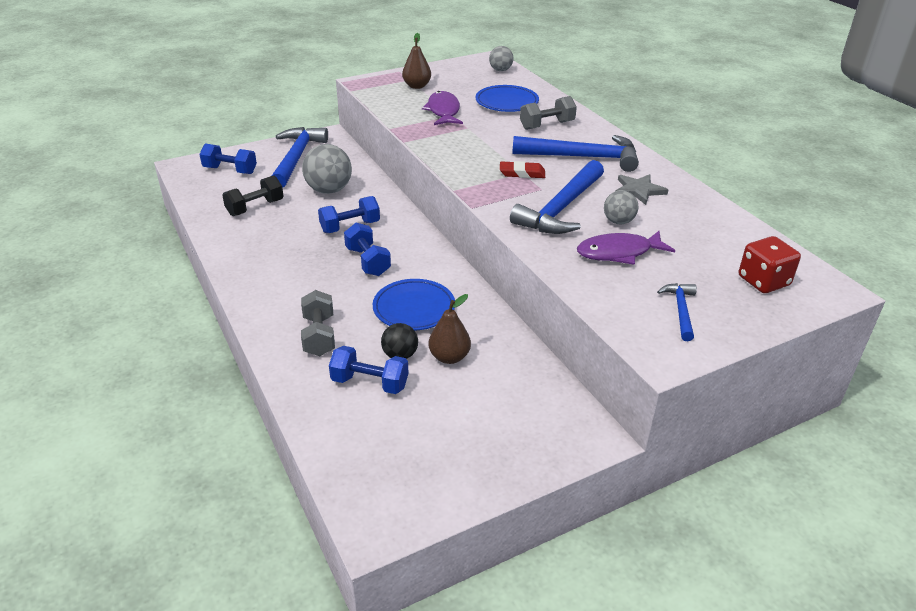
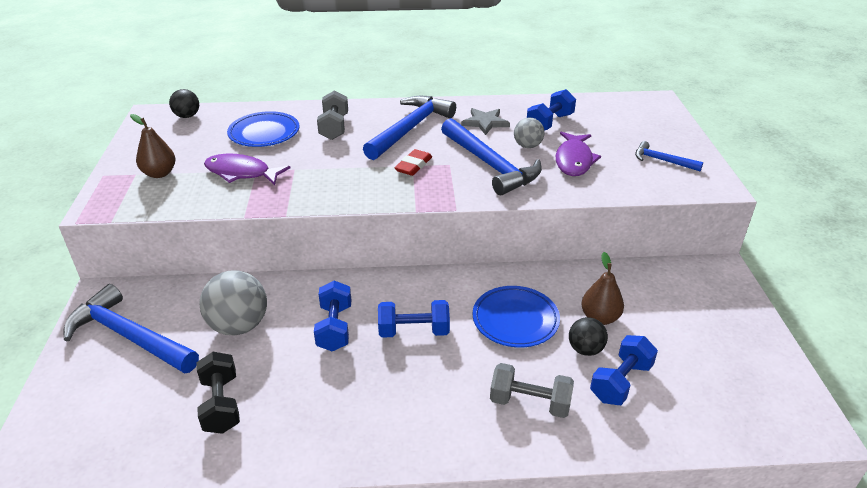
camera: 65 degrees left, 0 degrees up
(230, 170) = (93, 412): blue dumbbell -> blue dumbbell (549, 123)
(500, 70) = (187, 116): grey ball -> black ball
(763, 281) = (637, 119): red dice -> none

